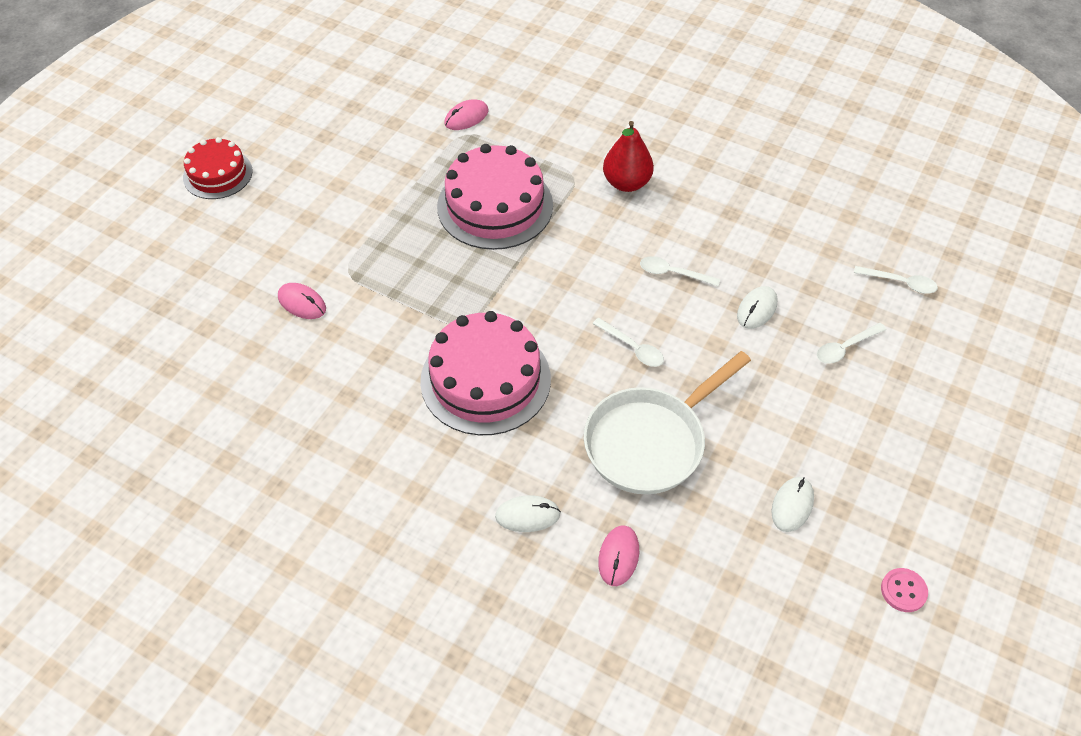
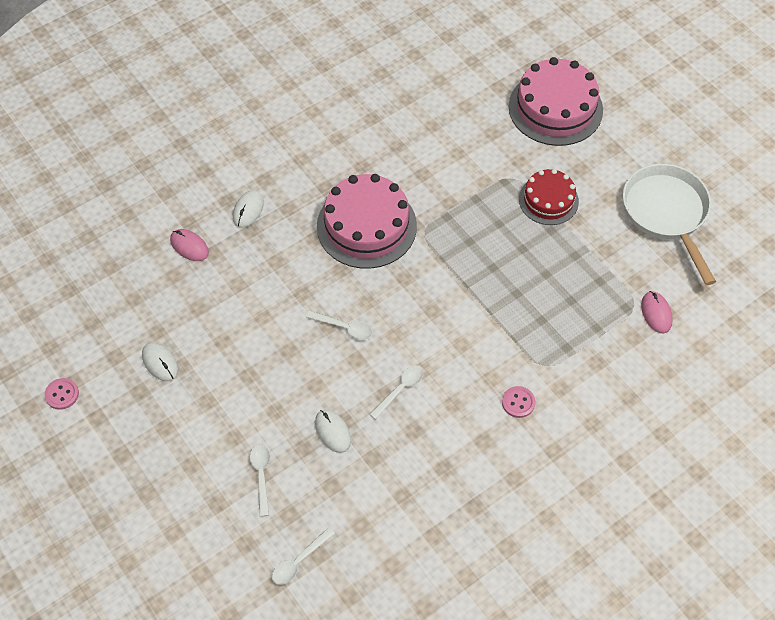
camera: 115 degrees right, 5 degrees up
(217, 174) = (656, 126): red cake -> red cake (548, 200)
(302, 303) = (494, 143): pink mouse -> none
(495, 205) = (536, 294): pink cake -> pink cake (555, 108)
(626, 183) = (518, 402): red pear -> pink button
(632, 348) = (344, 327): white spoon -> white spoon turned 135 degrees counterclockwise
(650, 442) = (259, 302): white pan -> white pan (667, 213)

